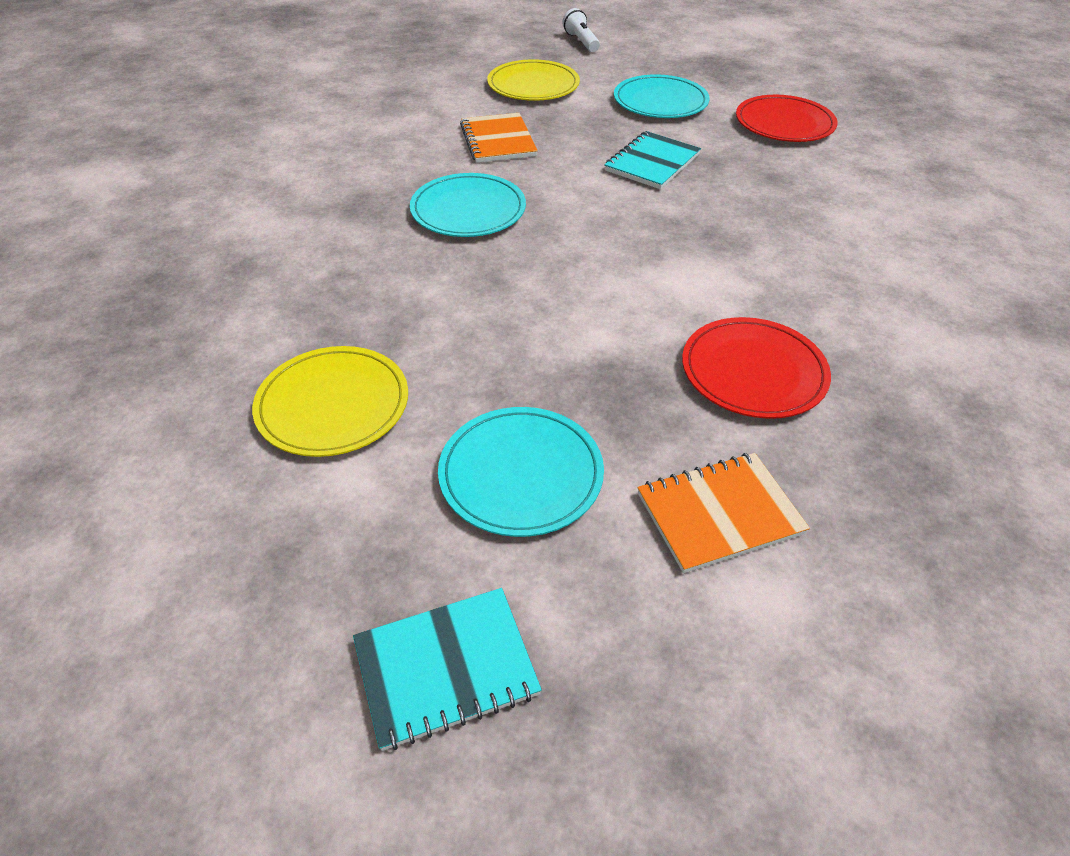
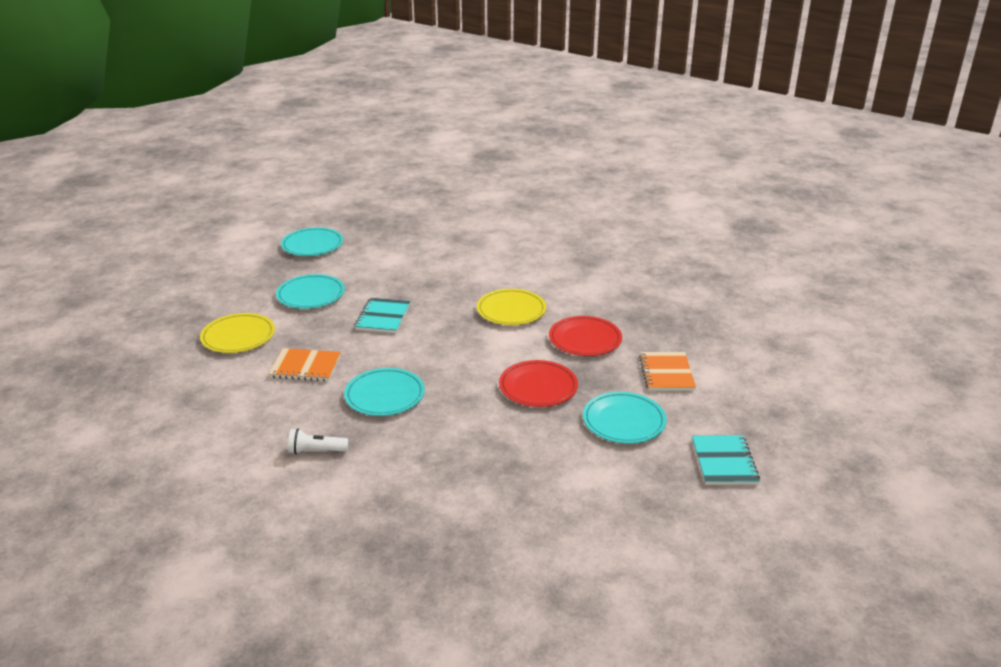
camera: 70 degrees left, 15 degrees down
(333, 405) = (547, 475): yellow plate -> yellow plate (511, 310)
(581, 42) = (189, 301): white flashlight -> white flashlight (316, 451)
(652, 163) = (383, 317): turquoise notebook -> turquoise notebook turned 45 degrees clockwise
(780, 71) = (312, 245): none -> turquoise plate
(784, 123) = (376, 263): red plate -> red plate (538, 387)

